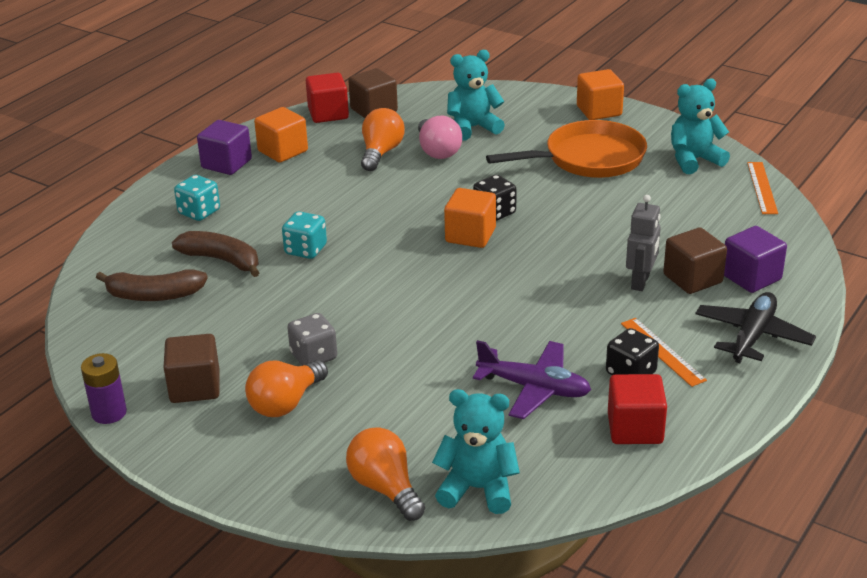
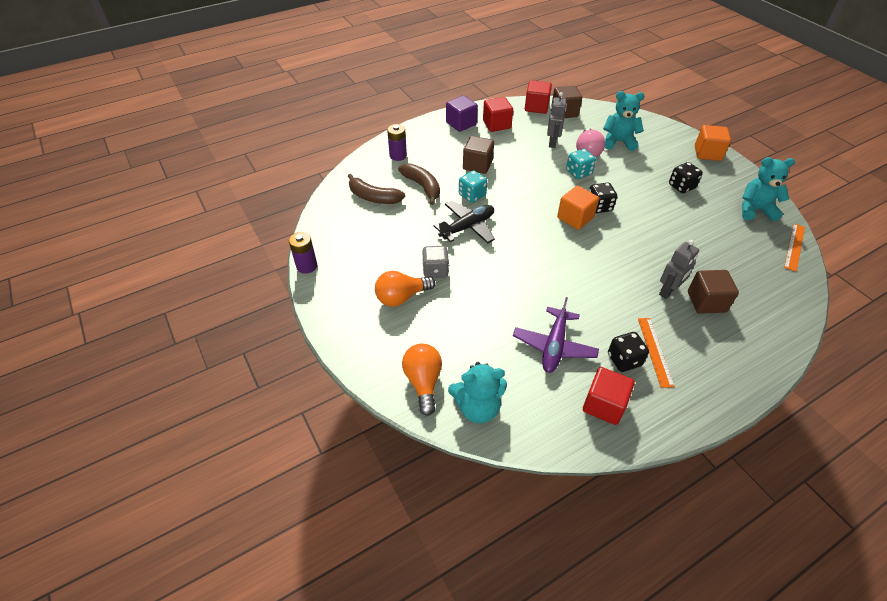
camera: 25 degrees right, 15 degrees up
(154, 231) = (398, 155): none -> purple battery
(195, 387) = (360, 266): brown cube -> brown cube (477, 165)
(199, 212) = (428, 151): turquoise dice -> turquoise dice (578, 172)
(283, 151) = (496, 124): orange cube -> red cube
(381, 153) = (552, 143): orange light bulb -> grey robot
(477, 489) = (477, 407): turquoise teddy bear -> turquoise teddy bear turned 135 degrees clockwise
(534, 388) = (554, 346): purple plane -> purple plane turned 60 degrees clockwise
(588, 159) = (681, 186): orange pan -> black dice
(751, 277) = (749, 316): purple cube -> none
(752, 336) = (726, 364): black plane -> black plane (467, 227)

